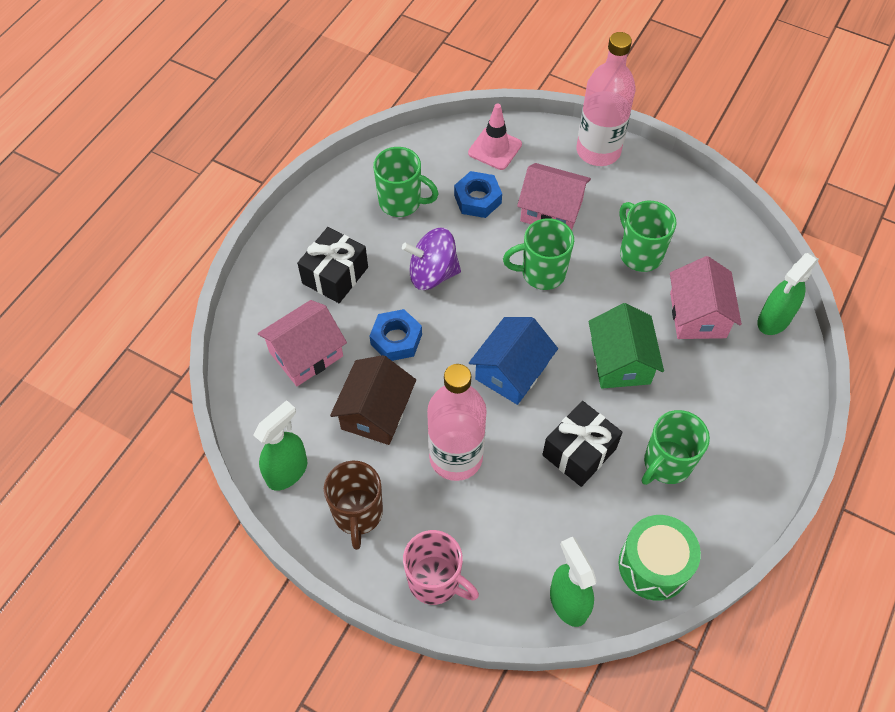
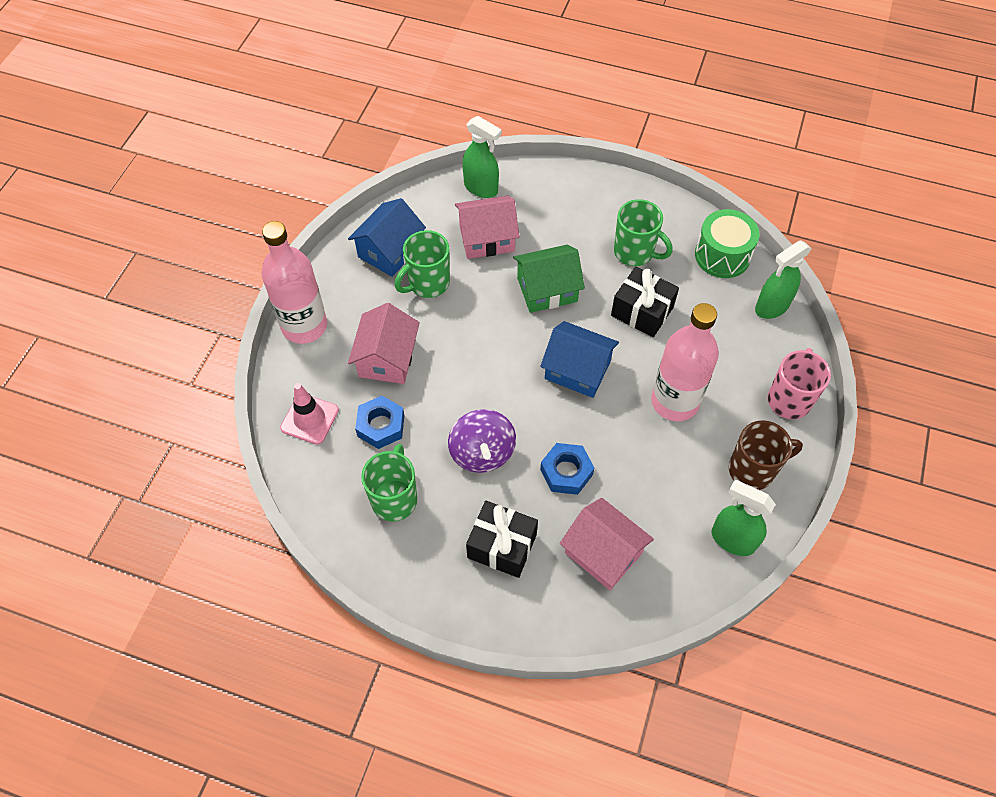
camera: 100 degrees left, 0 degrees up
(375, 412) = (649, 475): brown house -> none
(541, 273) = (464, 358): green mug -> none
(686, 225) = (390, 251): none -> blue house

